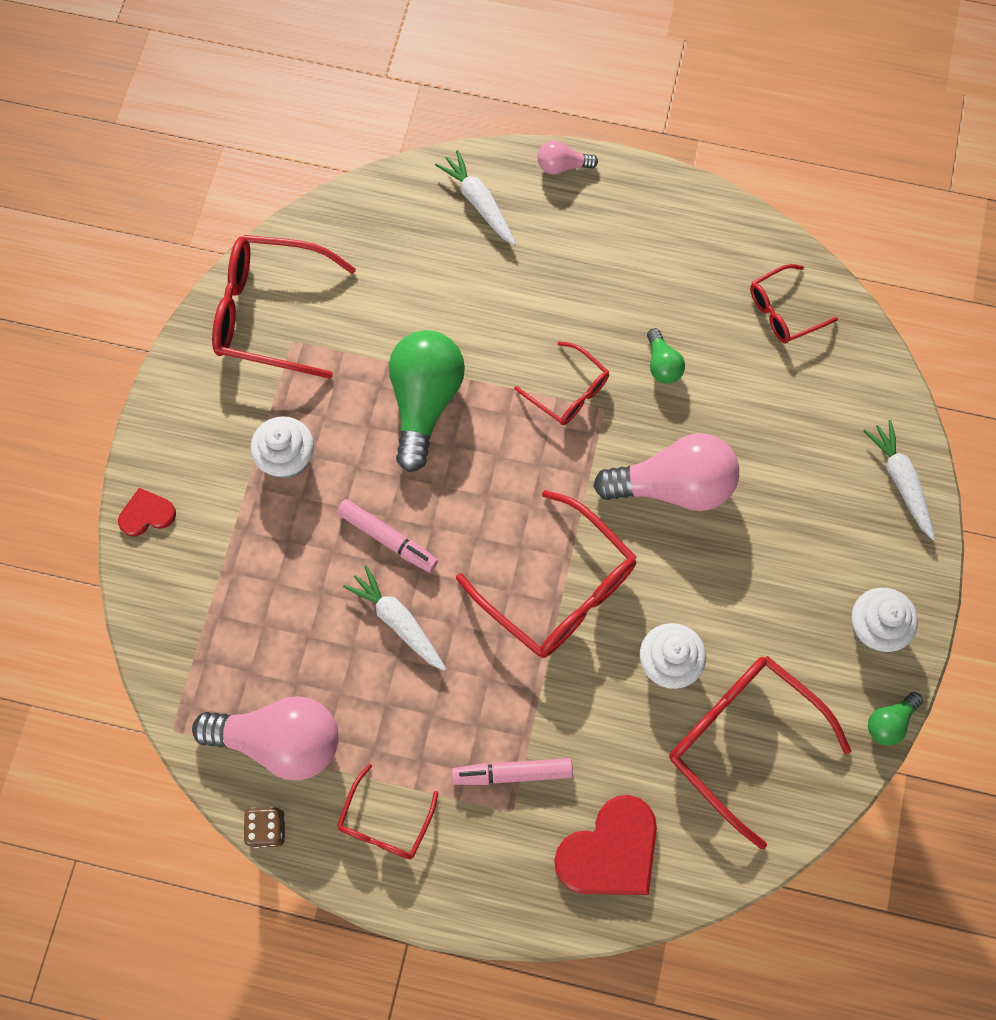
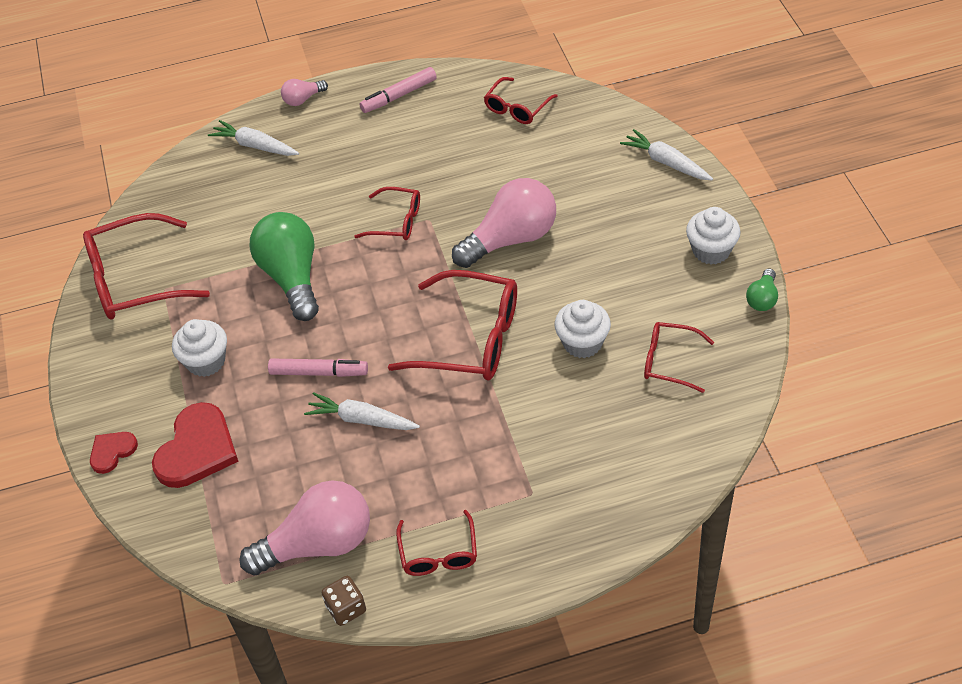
camera: 25 degrees left, 20 degrees down
(513, 773) = (516, 469): pink marker -> pink marker (399, 95)
(610, 851) = (624, 479): red heart -> red heart (197, 449)
(662, 364) = (453, 175): green light bulb -> none
(742, 740) = (669, 361): red glasses -> red glasses, size x0.56

